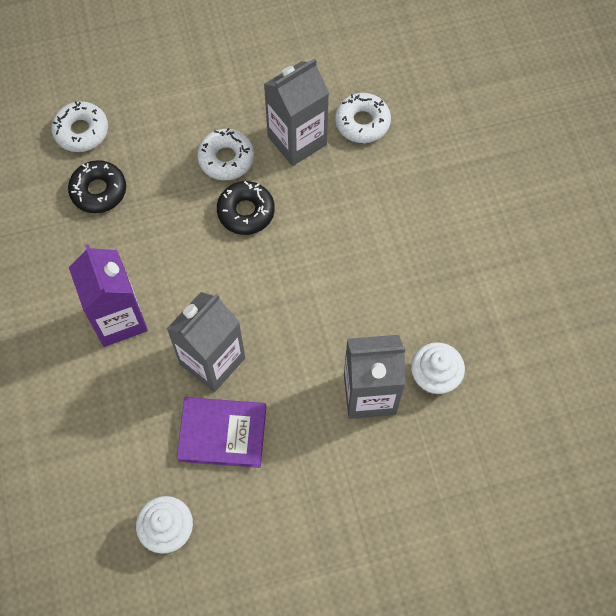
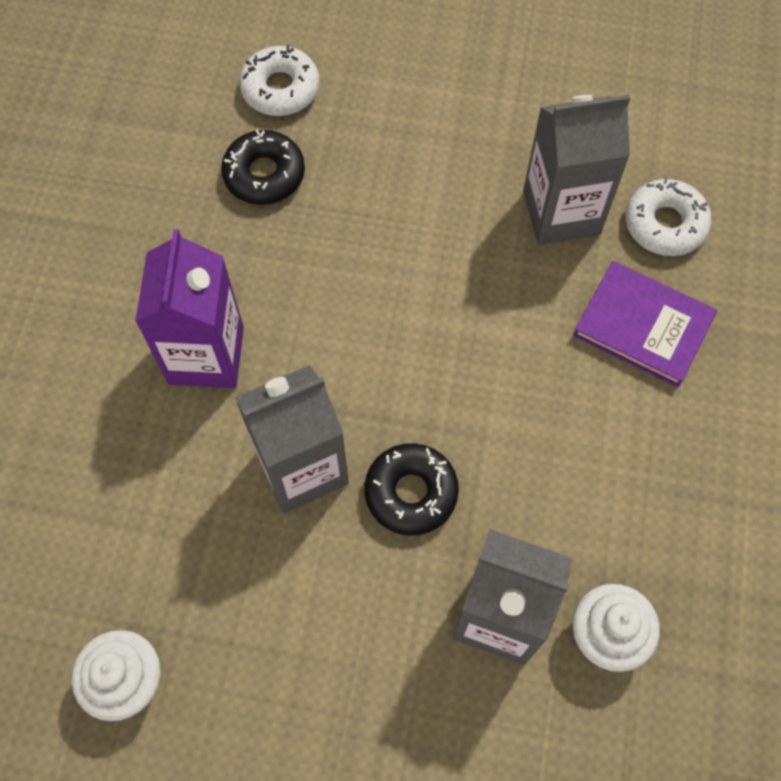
camera: 25 degrees right, 0 degrees up
(222, 433) = (266, 577): purple book -> purple book (643, 326)
(226, 159) = (452, 199): white donut -> none
(246, 212) = (445, 281): black donut -> black donut (411, 492)

